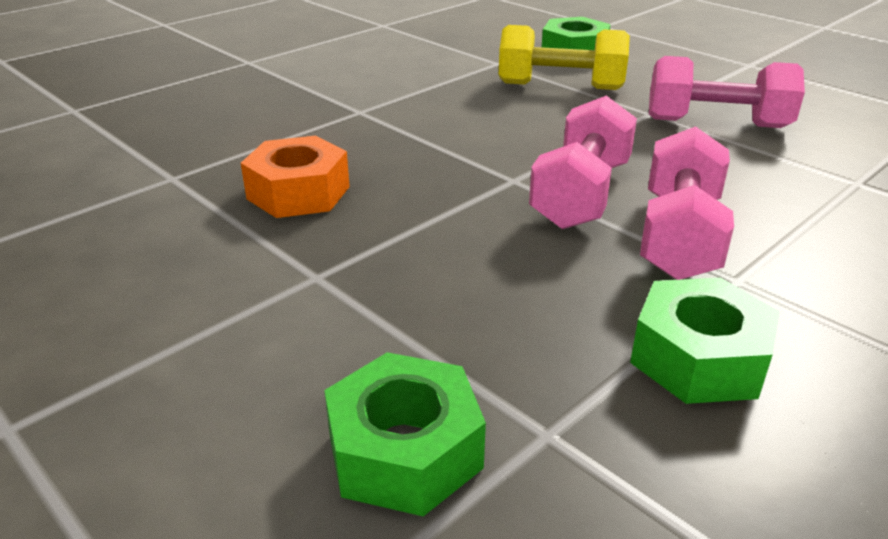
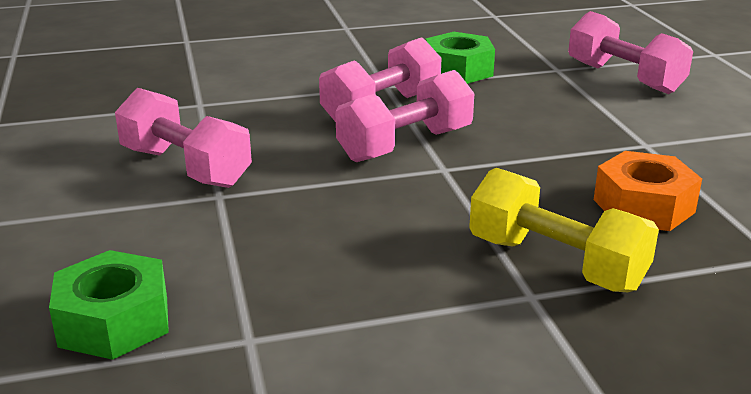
camera: 150 degrees left, 5 degrees down
(405, 451) = (624, 78): green nut -> pink dumbbell
(560, 86) = (242, 260): yellow dumbbell -> yellow dumbbell (556, 263)

